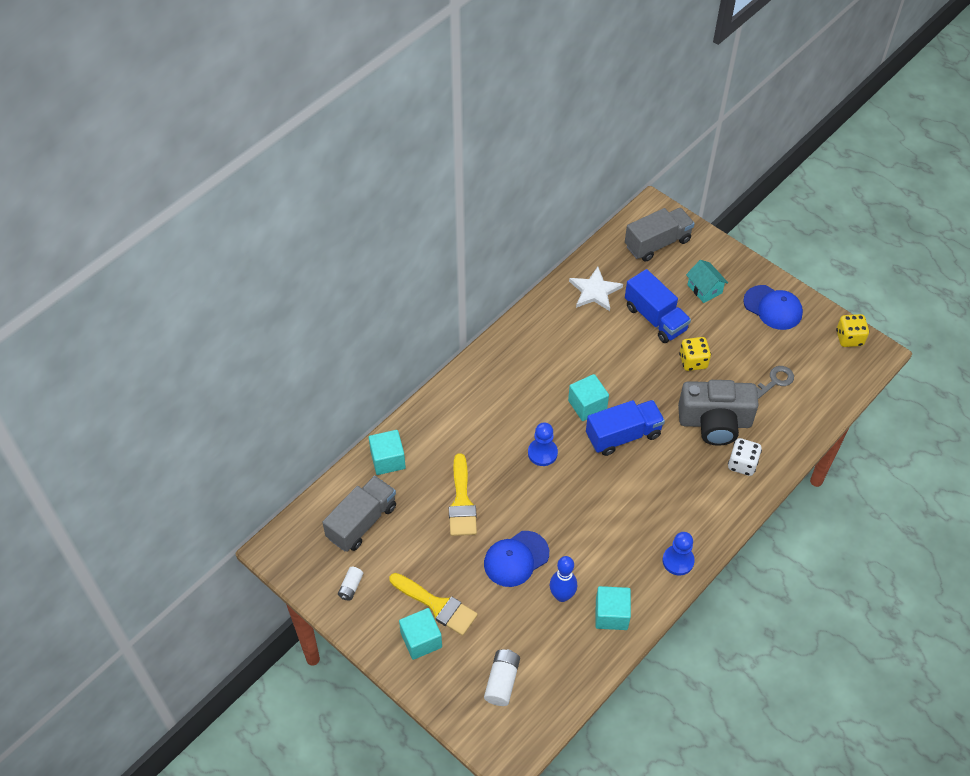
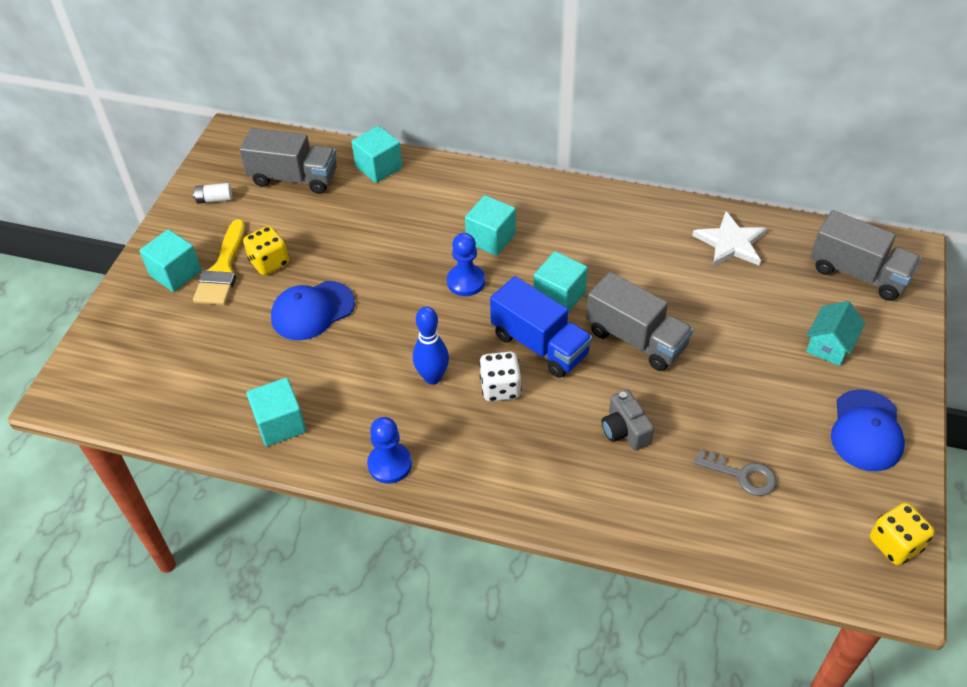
camera: 65 degrees right, 5 degrees down
(462, 502) = (360, 240): yellow brush -> none
(502, 681) = (151, 356): white battery -> none
(509, 420) = (491, 238): none -> turquoise cube
(516, 559) = (312, 311): blue cap -> blue cap turned 60 degrees counterclockwise
(562, 595) = (284, 368): blue bowling pin -> blue bowling pin (432, 377)
(647, 382) = (636, 339): none -> grey truck
(655, 318) = (739, 313): blue truck -> none
(693, 361) = (703, 374): yellow dice -> yellow dice (269, 262)
(715, 422) = (625, 430): grey camera -> grey camera, size x0.50
(742, 464) = (580, 483): white dice -> white dice (500, 388)

